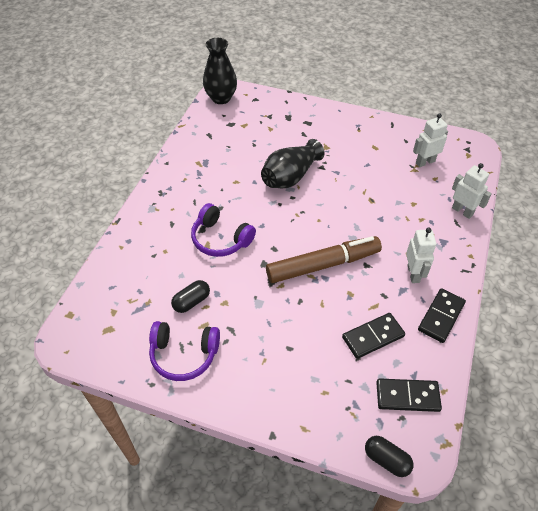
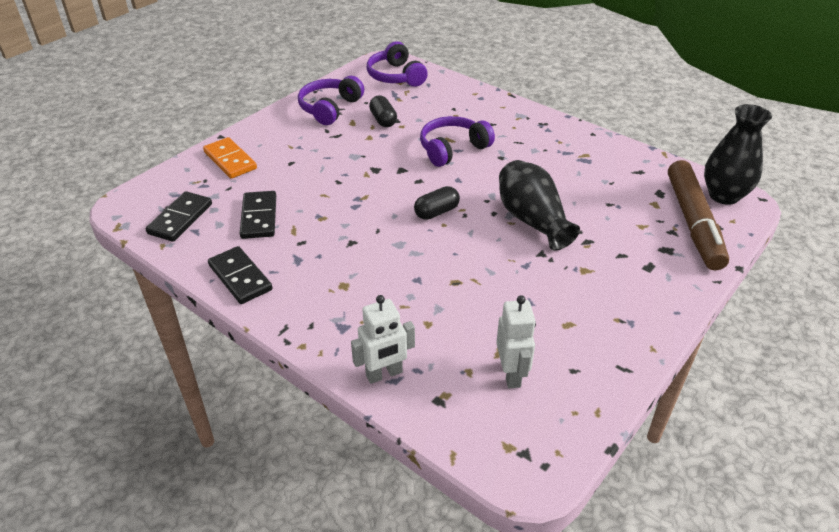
camera: 110 degrees right, 10 degrees down
(101, 319) = (396, 76): none -> purple headphones
(309, 402) = (230, 160): none -> orange domino
(323, 265) = (373, 209): brown marker -> brown marker (693, 222)
(386, 460) = (142, 188): black capsule -> black capsule (436, 212)
(413, 274) = (312, 277): white robot -> none

